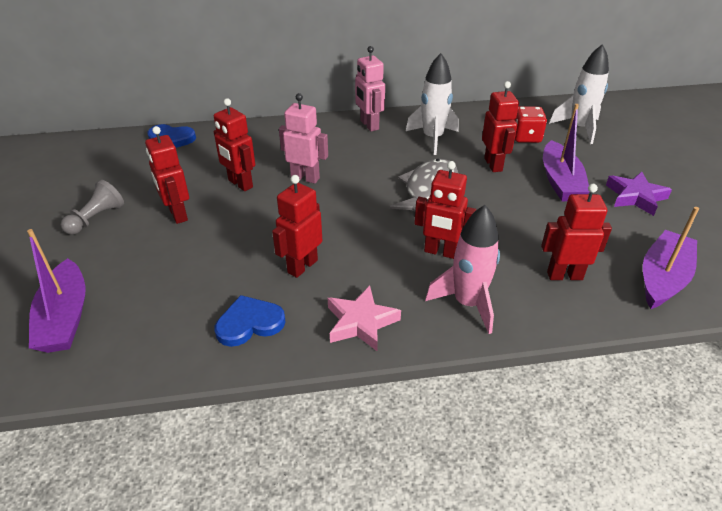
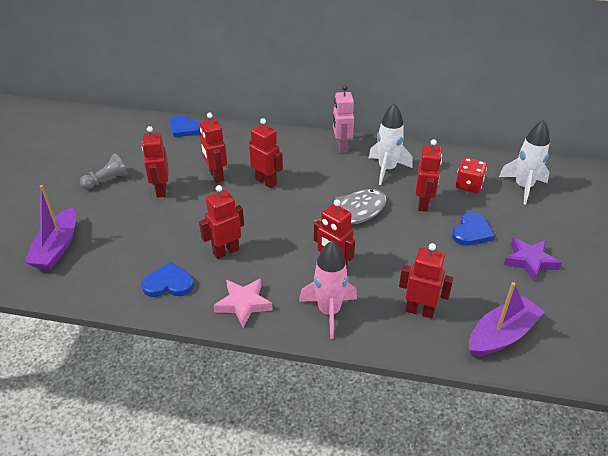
camera: 20 degrees right, 0 degrees up
(305, 178) = (266, 182): pink robot -> red robot
(560, 181) = (471, 232): purple boat -> blue heart

